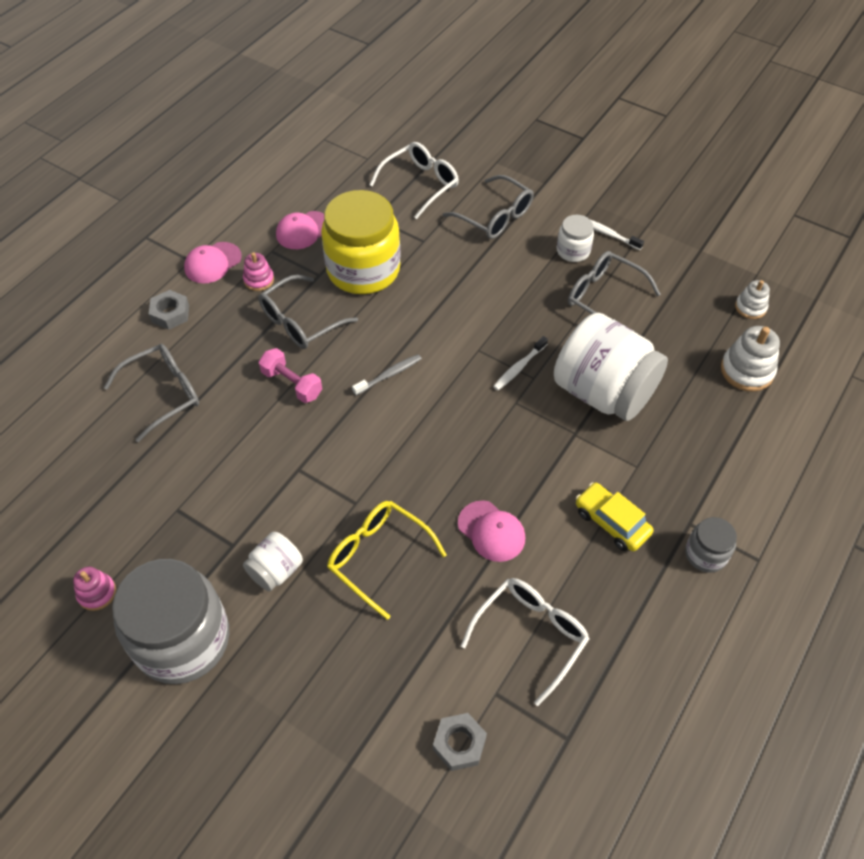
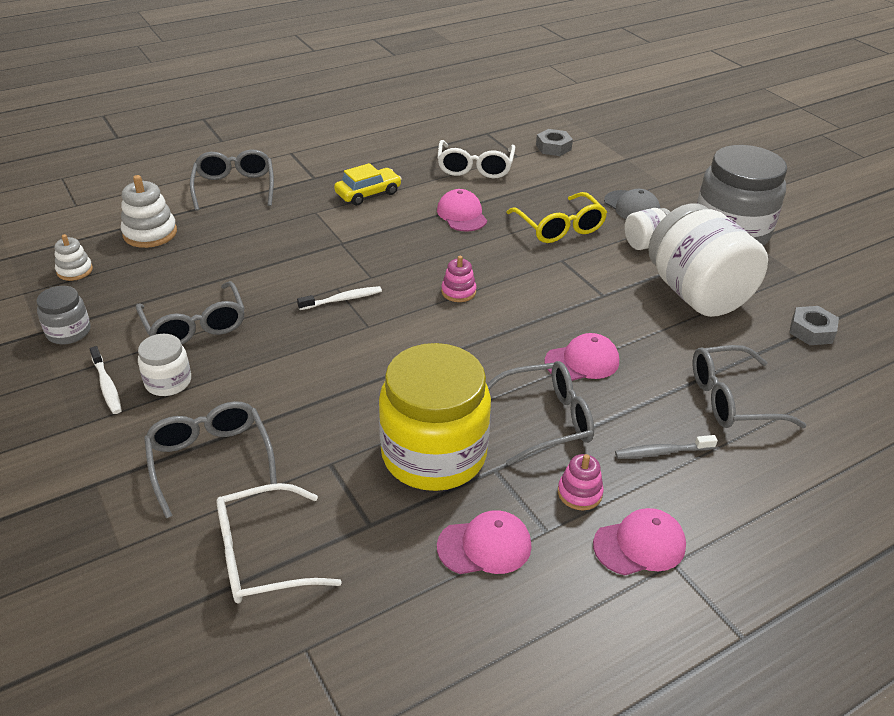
camera: 155 degrees left, 15 degrees down
(97, 593) = (803, 274): pink stacking toy -> pink stacking toy (458, 292)
(170, 314) = (714, 490): grey nut -> grey nut (811, 331)
(292, 384) = (582, 361): pink dumbbell -> pink cap
(310, 639) = (632, 207): none -> grey cap
(389, 375) = (474, 335): grey toothbrush -> grey toothbrush (662, 452)
(531, 635) = (475, 168): white glasses -> white glasses turned 60 degrees counterclockwise
(603, 392) = (287, 259): white jar -> white jar (697, 294)
(611, 522) = (368, 193): yellow car -> yellow car turned 105 degrees counterclockwise
(706, 554) = (321, 164): grey jar -> grey jar (68, 332)
(748, 467) = (234, 187): none -> grey glasses

